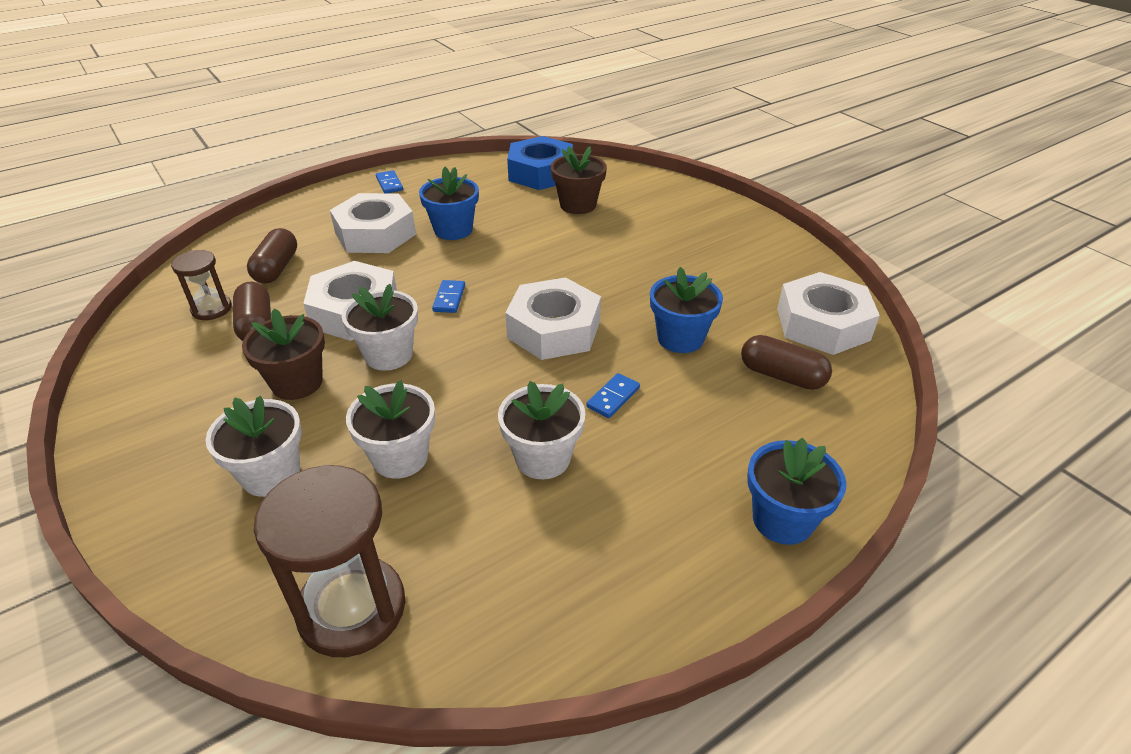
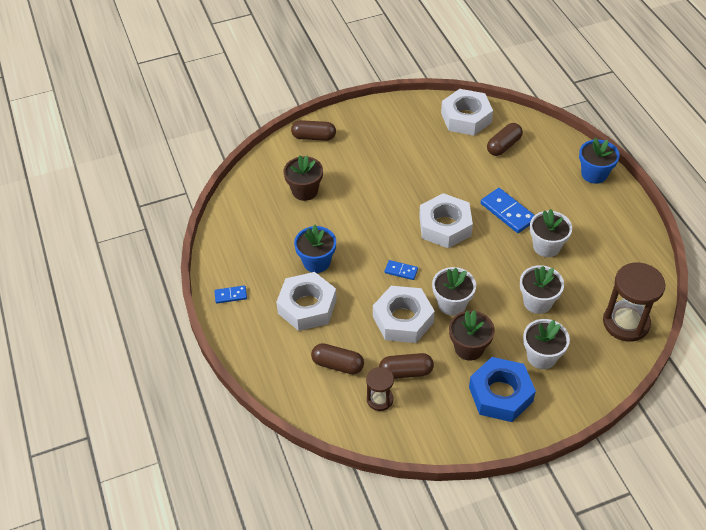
camera: 75 degrees left, 10 degrees up
(541, 173) = (248, 203): blue nut -> blue nut (500, 394)
(613, 397) = (508, 212): blue domino -> blue domino, size x1.82
(680, 338) = (465, 175): blue flower pot -> none
(682, 197) = (314, 137): none -> brown capsule

